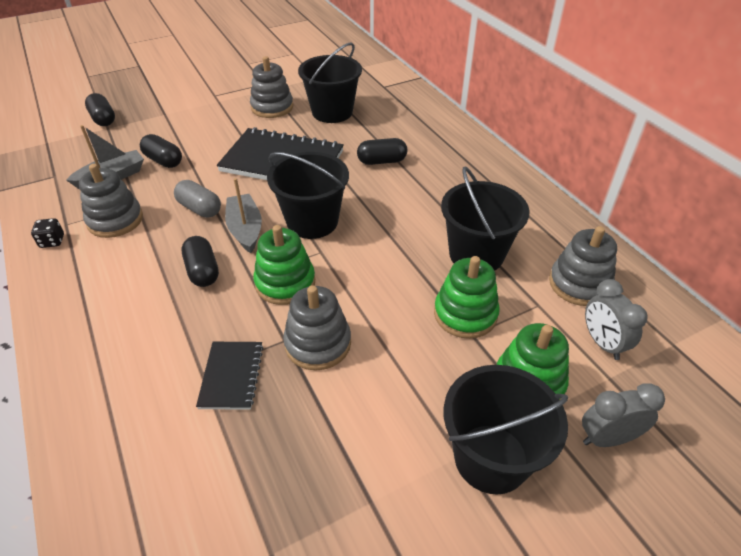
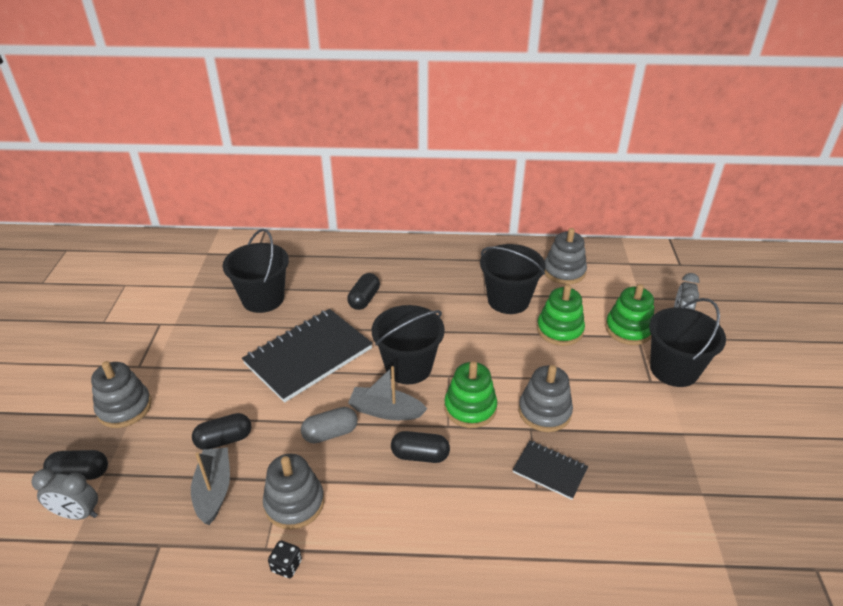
camera: 60 degrees left, 5 degrees down
(272, 107) = (211, 333): grey stacking toy -> grey stacking toy (124, 408)
(602, 343) = (615, 287): grey clock -> grey clock (77, 514)

